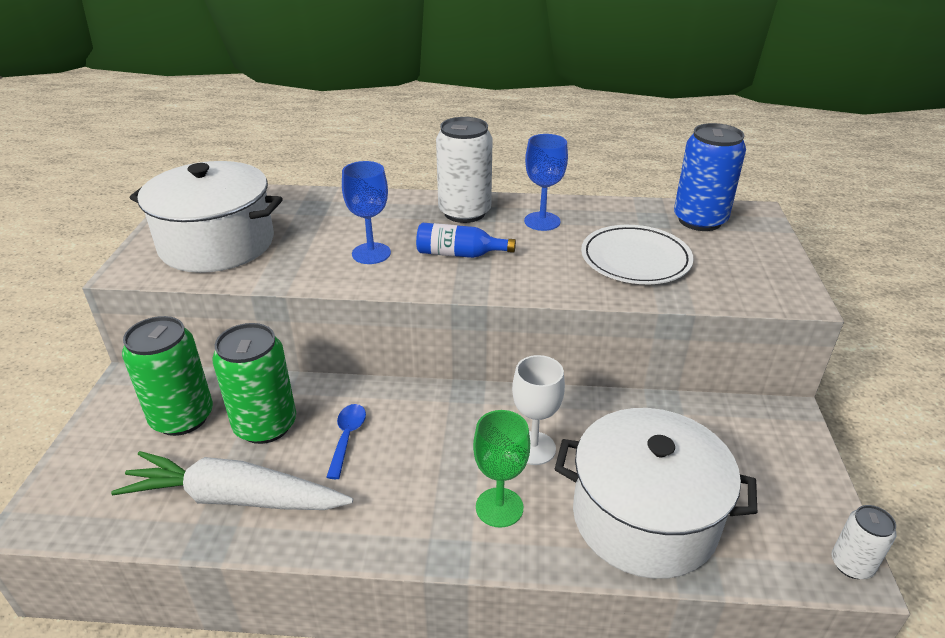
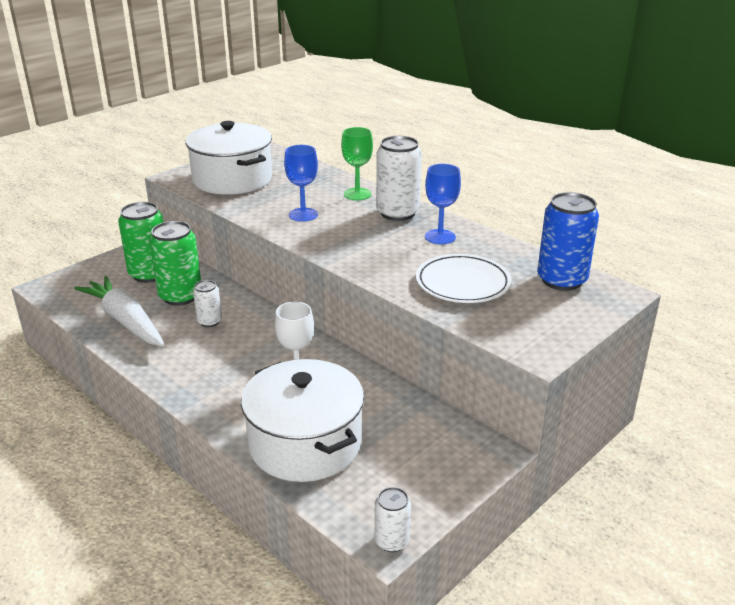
camera: 40 degrees right, 5 degrees down
(347, 437) = (209, 321): blue spoon -> white can
(459, 254) = (353, 235): blue bottle -> none
(499, 507) = (236, 393): green goblet -> green goblet (357, 194)

